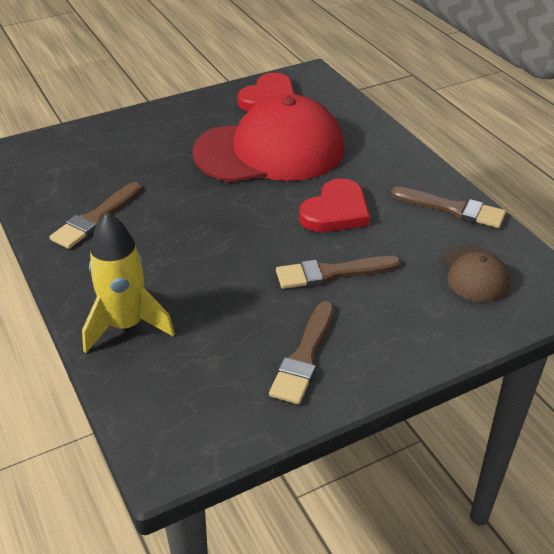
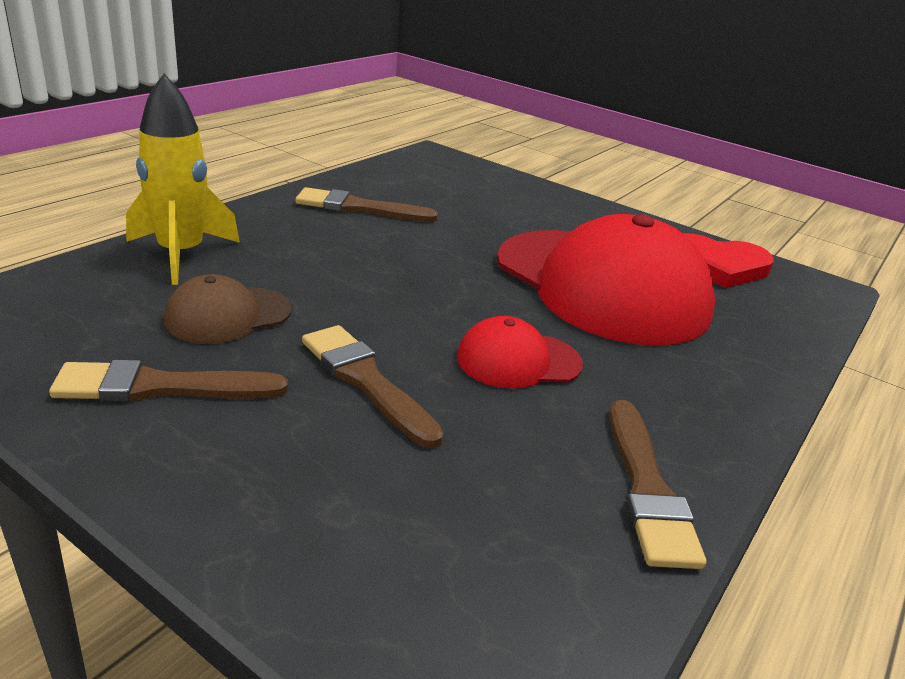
camera: 60 degrees right, 10 degrees down
(336, 211) = (518, 360): red heart -> red cap
(475, 274) = (473, 551): brown cap -> brown cap (228, 315)

